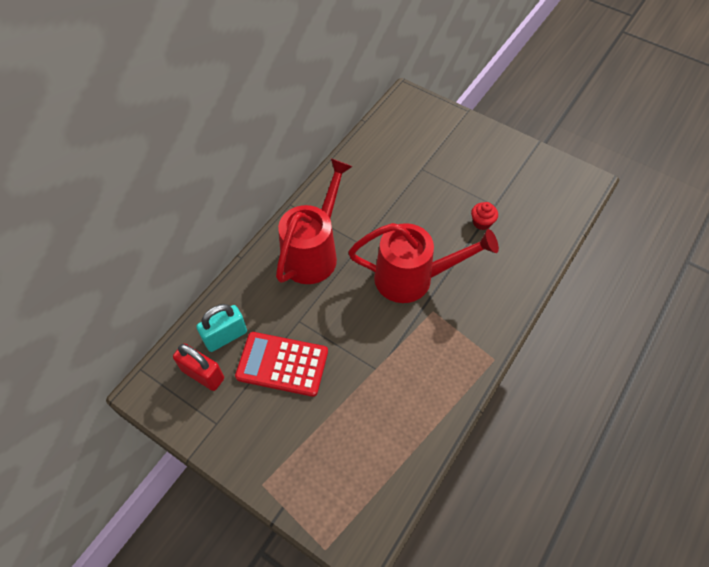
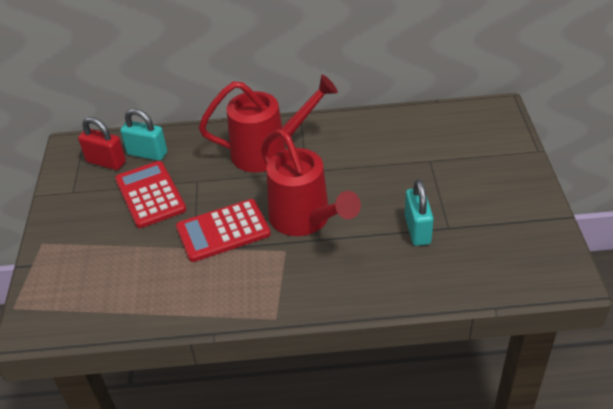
camera: 55 degrees right, 15 degrees down
(203, 374) = (106, 162): red padlock -> red padlock turned 60 degrees counterclockwise
(375, 338) = (223, 231): none -> red calculator
(482, 222) = (417, 230): red cupcake -> turquoise padlock

